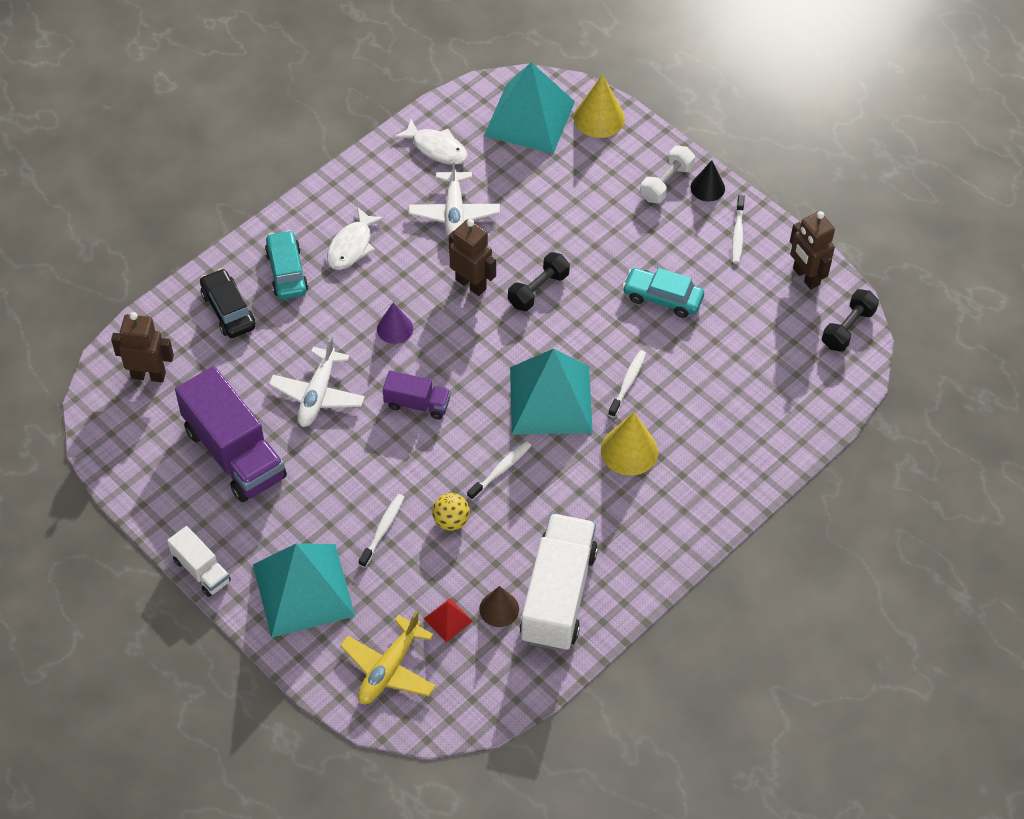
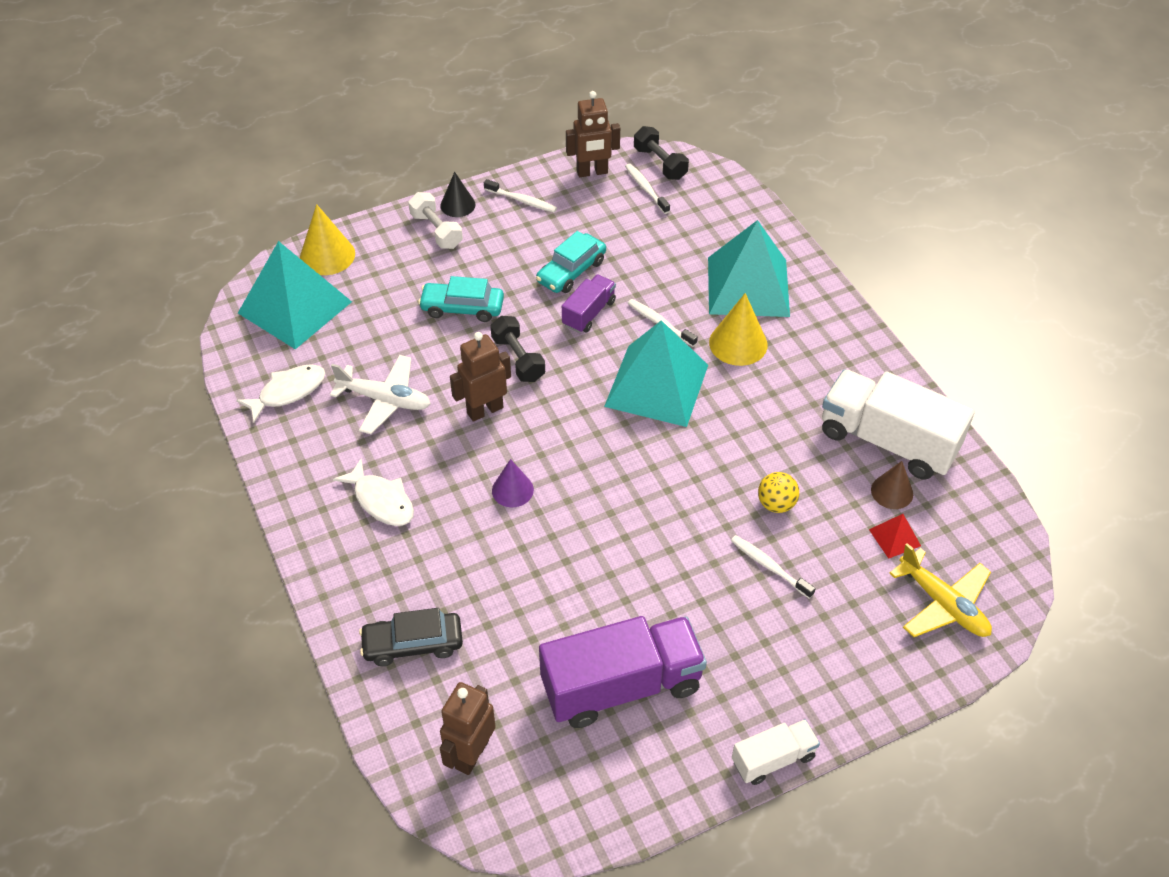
camera: 70 degrees left, 5 degrees down
(287, 272) = (386, 571): turquoise car -> turquoise car (462, 308)
(303, 590) = (826, 659): turquoise pyramid -> turquoise pyramid (748, 286)
(318, 394) = (571, 583): white plane -> none
(417, 404) = (619, 495): purple truck -> purple truck (589, 313)
(500, 470) = (728, 447): white toothbrush -> white toothbrush (646, 189)

